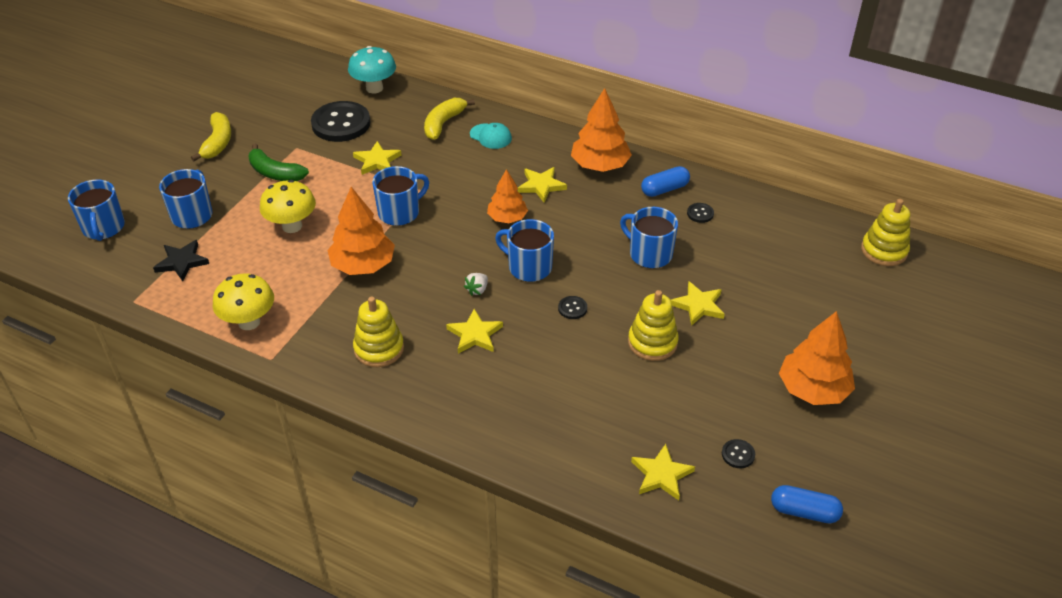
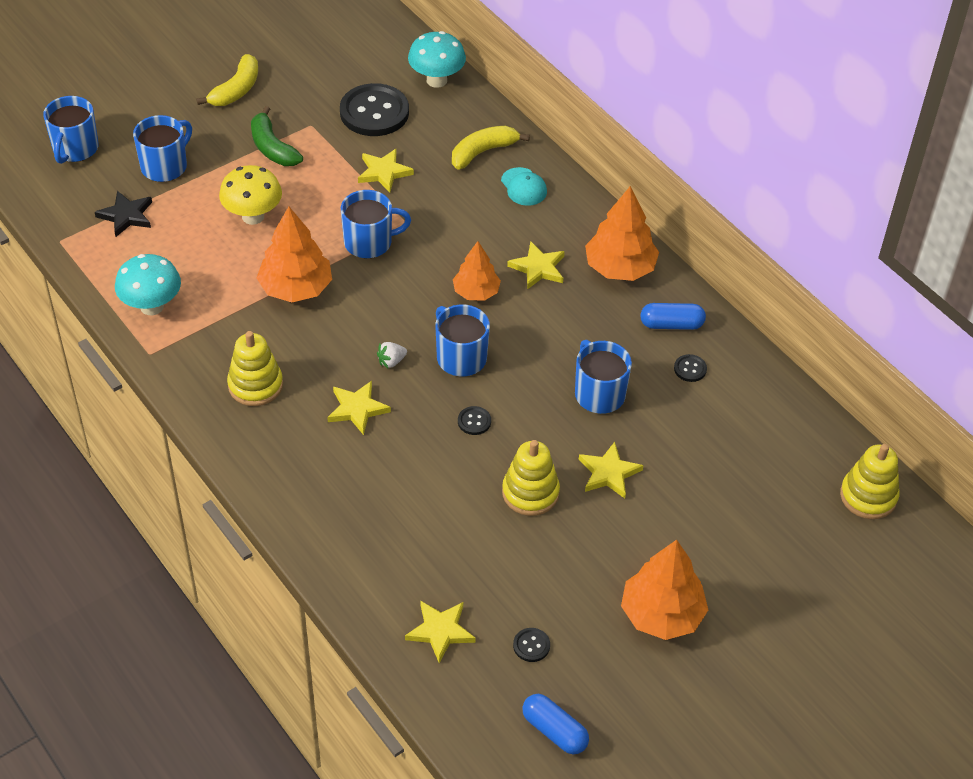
camera: 25 degrees right, 5 degrees up
(249, 322) = (152, 306): yellow mushroom -> turquoise mushroom

